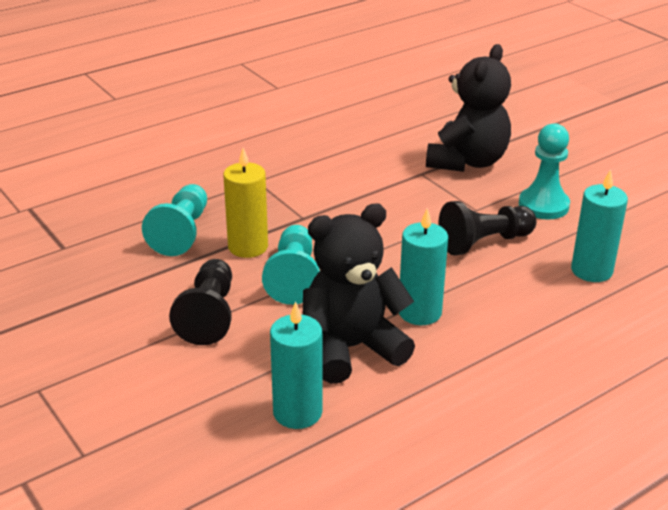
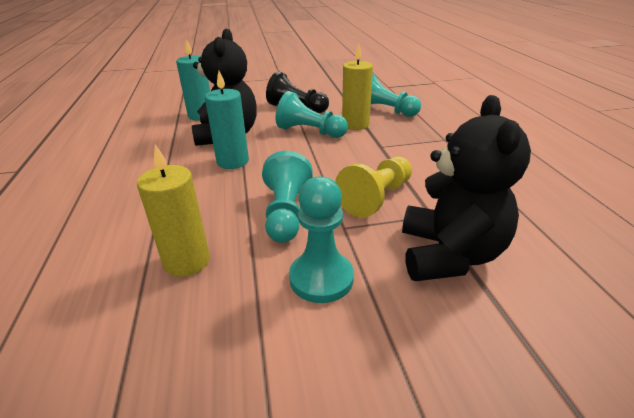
camera: 115 degrees right, 0 degrees up
(417, 202) = (376, 198): none -> yellow pawn
(467, 161) = (449, 255): black teddy bear -> black teddy bear turned 135 degrees counterclockwise
(484, 242) = (286, 213): black pawn -> turquoise pawn
(591, 270) = (187, 261): turquoise candle -> yellow candle

